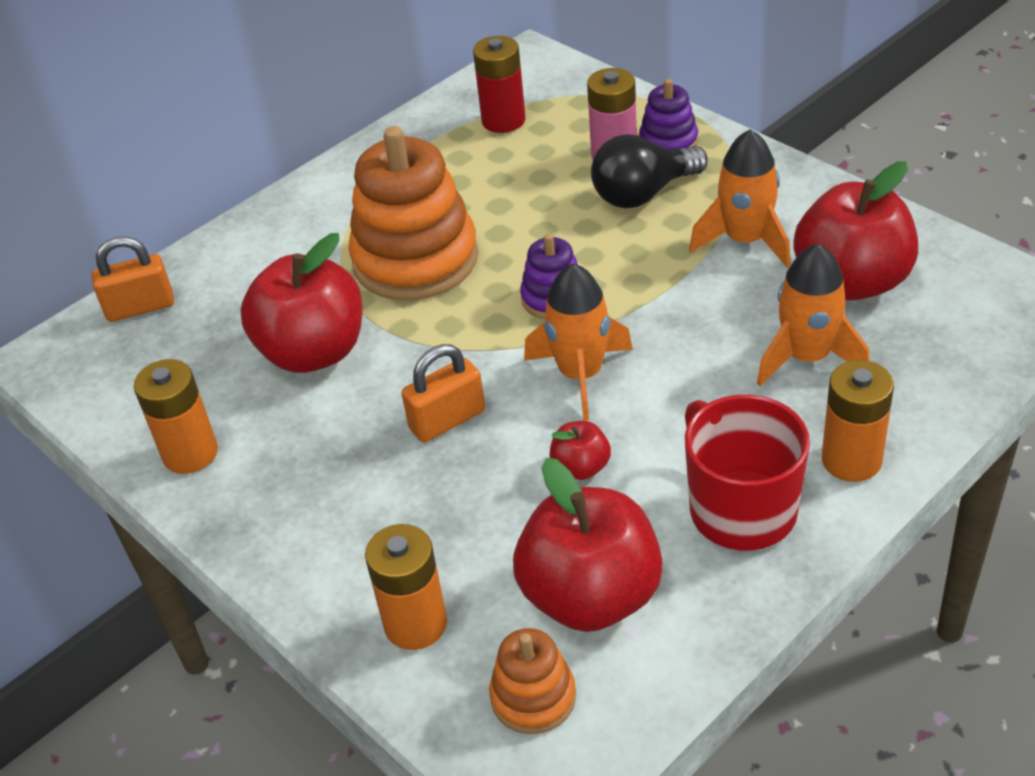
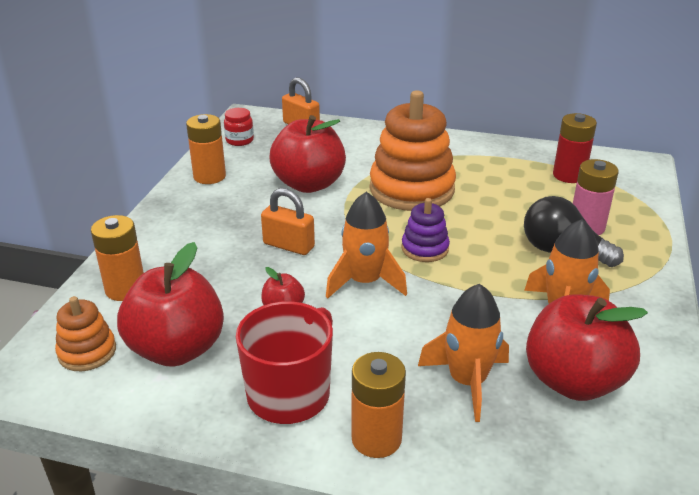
camera: 55 degrees right, 10 degrees down
(113, 388) = (239, 140): none -> red jar
(668, 142) = (628, 244): purple stacking toy -> none

